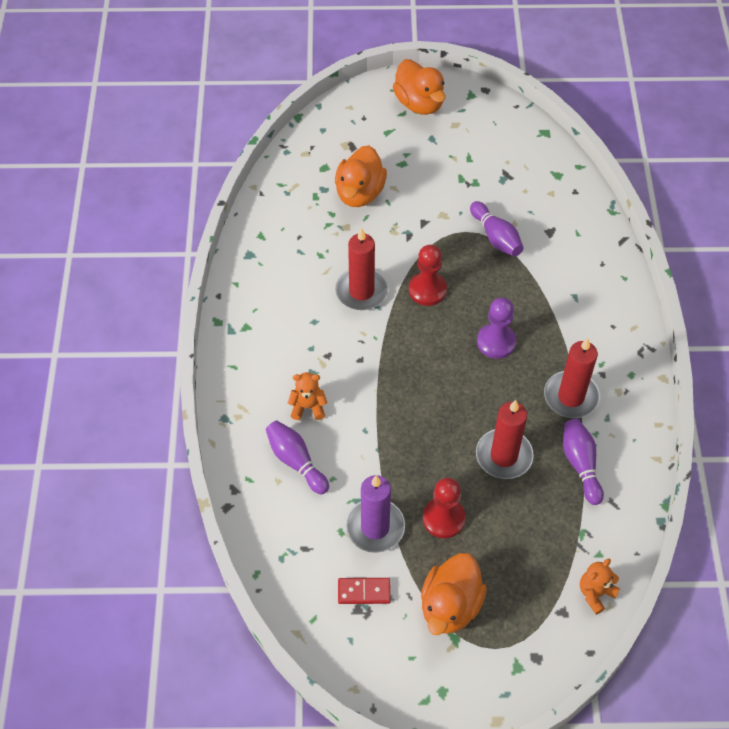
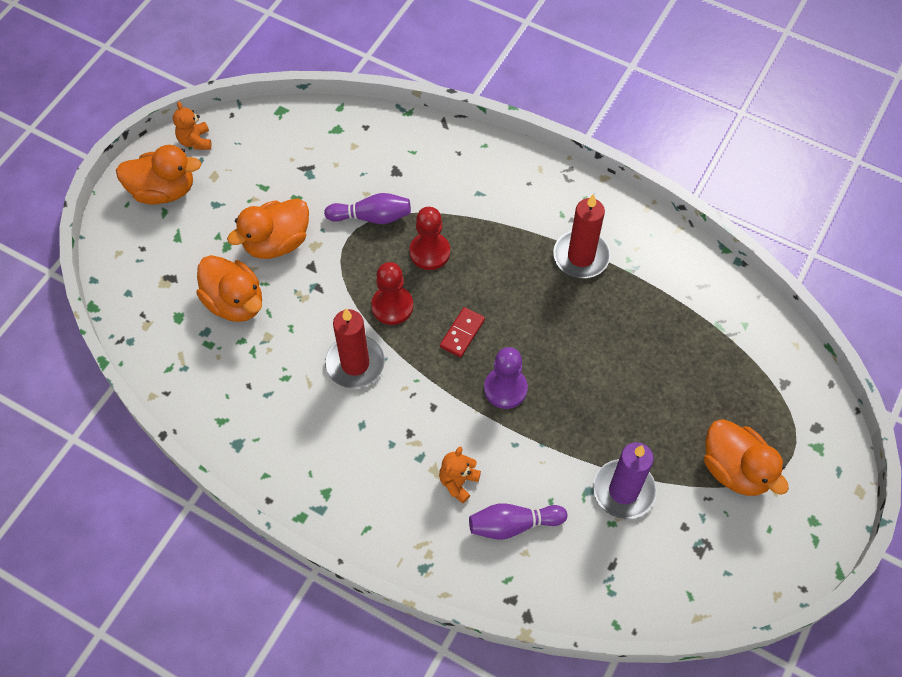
camera: 60 degrees left, 5 degrees up
(364, 592) = (684, 535): red domino -> red domino (462, 333)
(427, 191) = (277, 242): none -> orange duck
(443, 518) = (646, 427): red pawn -> red pawn (429, 252)
(496, 342) = (487, 282): purple pawn -> purple pawn (505, 389)
(504, 456) = (610, 343): red candle -> none
(580, 465) = (652, 288): purple bowling pin -> none
(595, 593) = (780, 348): orange teddy bear -> orange teddy bear (195, 141)

